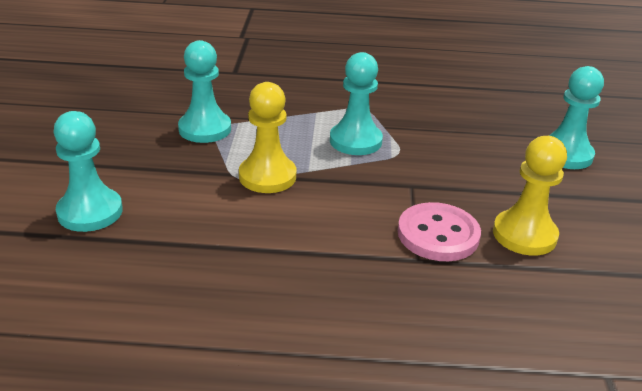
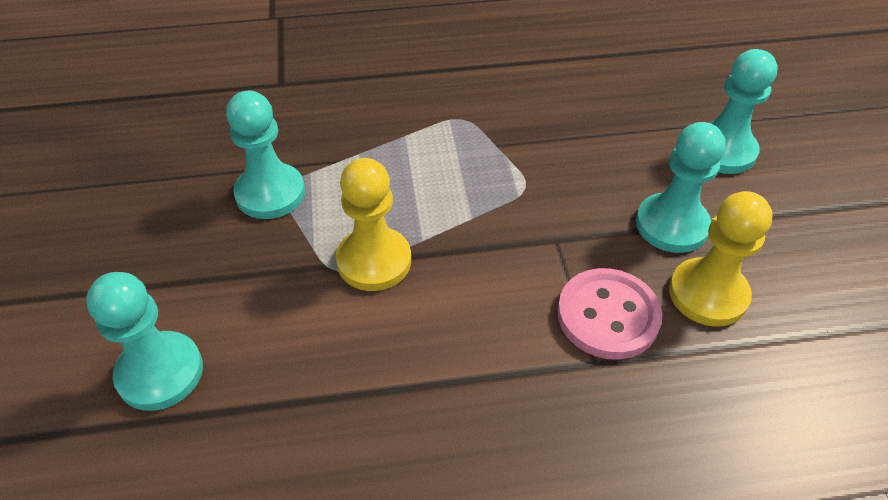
camera: 10 degrees left, 15 degrees up
(355, 141) = (468, 177): turquoise pawn -> turquoise pawn (671, 225)

